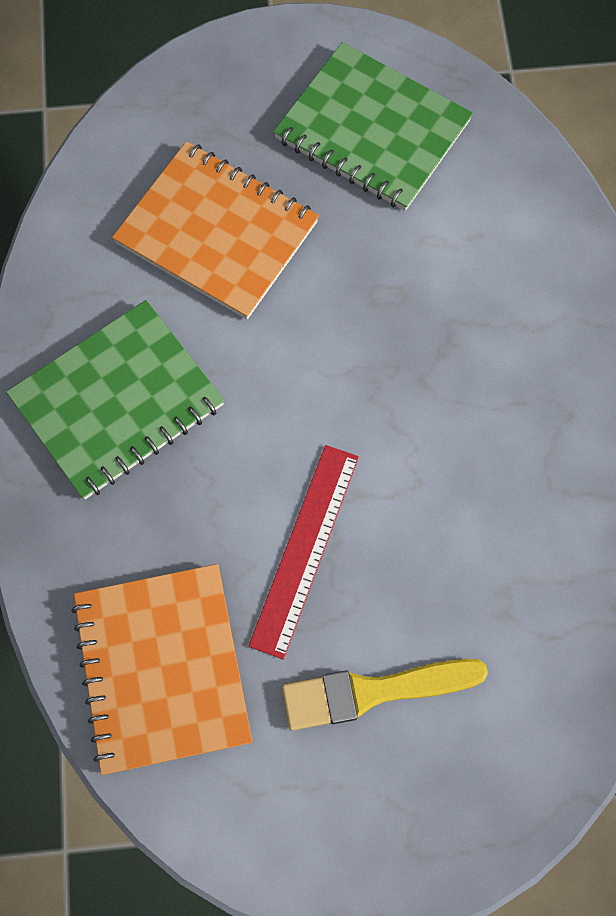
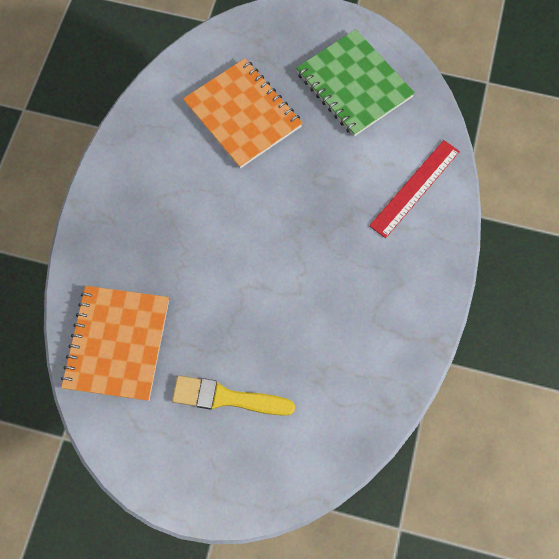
camera: 20 degrees right, 0 degrees up
(117, 401) = (151, 190): green notebook -> none
(305, 549) = (221, 306): red ruler -> red ruler (415, 188)

